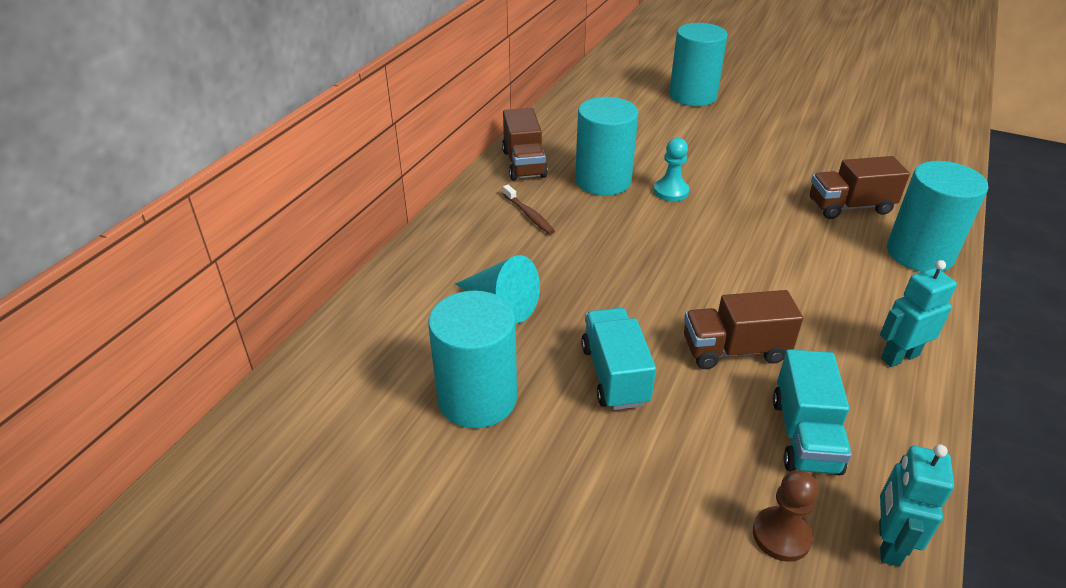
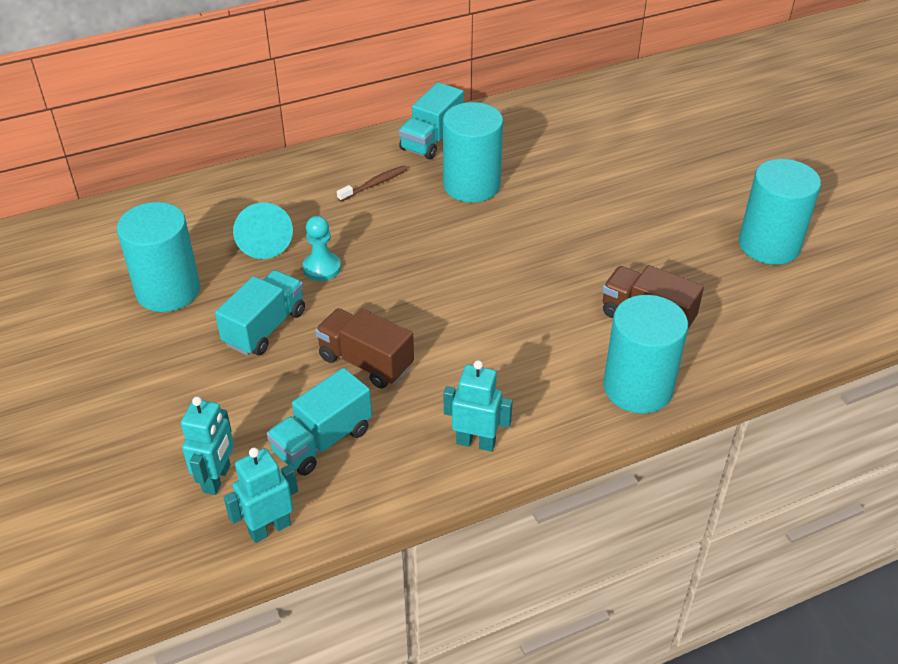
camera: 40 degrees right, 5 degrees up
(524, 164) = (432, 140): brown truck -> turquoise truck
(529, 215) = (374, 184): brown toothbrush -> brown toothbrush turned 135 degrees counterclockwise
(671, 191) = (512, 222): turquoise pawn -> turquoise pawn (322, 268)
(693, 96) = (678, 144): turquoise cylinder -> turquoise cylinder (769, 245)
(781, 535) = (217, 479): brown pawn -> turquoise robot

